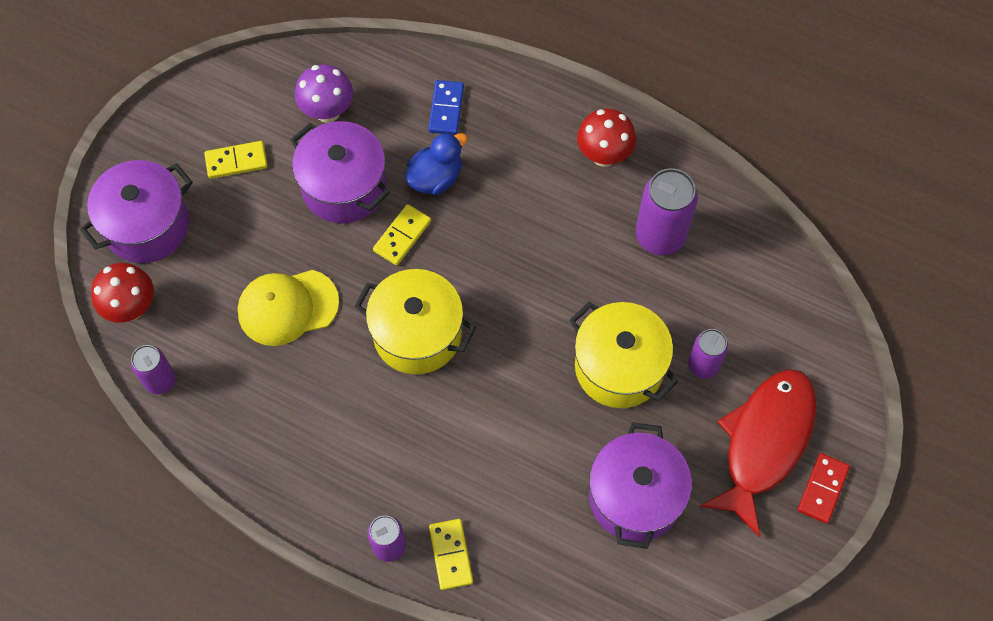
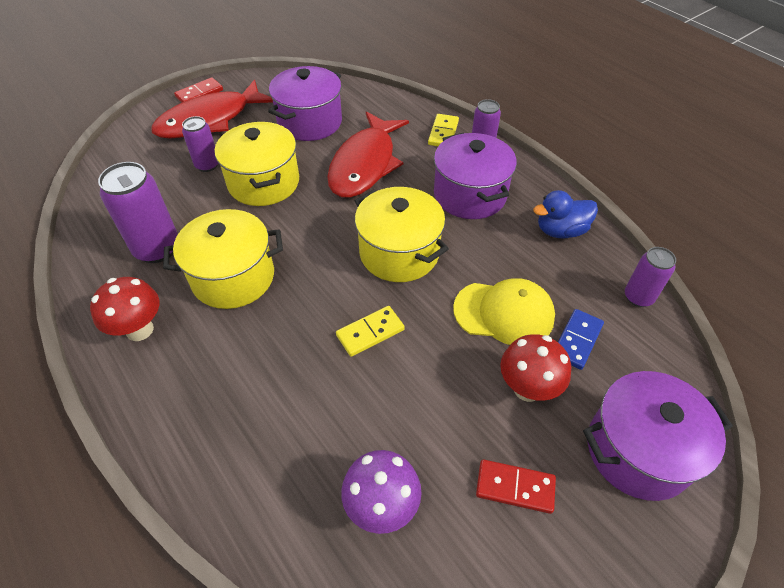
camera: 155 degrees left, 15 degrees down
(131, 308) = (662, 369): red mushroom -> red mushroom (527, 388)
(236, 161) = (515, 487): yellow domino -> red domino
(344, 187) = (404, 403): purple pot -> purple pot (470, 195)
(435, 178) = (307, 374): blue duck -> blue duck (560, 231)
(446, 109) = (248, 446): blue domino -> blue domino (577, 340)
(520, 449) = (365, 164): none -> red fish
(562, 237) = (233, 277): none -> yellow pot

